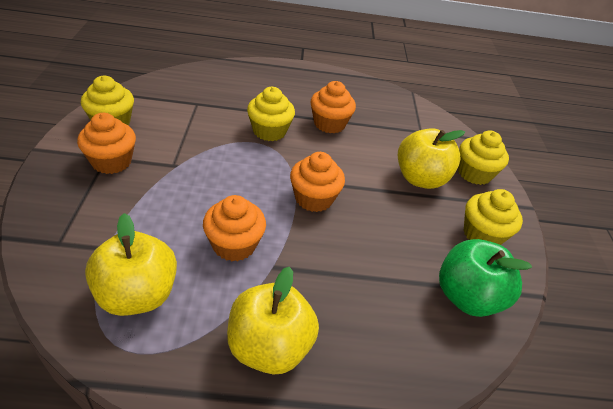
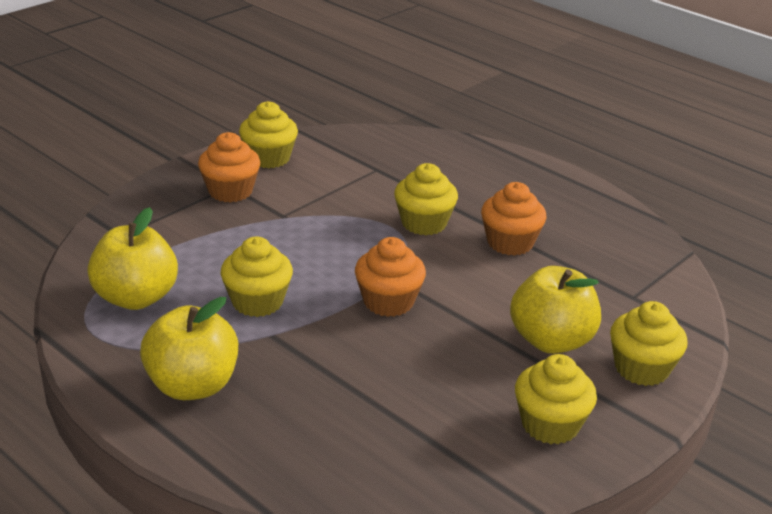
camera: 45 degrees right, 10 degrees down
(234, 245) = (257, 302): orange cupcake -> yellow cupcake
(467, 297) = (439, 460): green apple -> none

